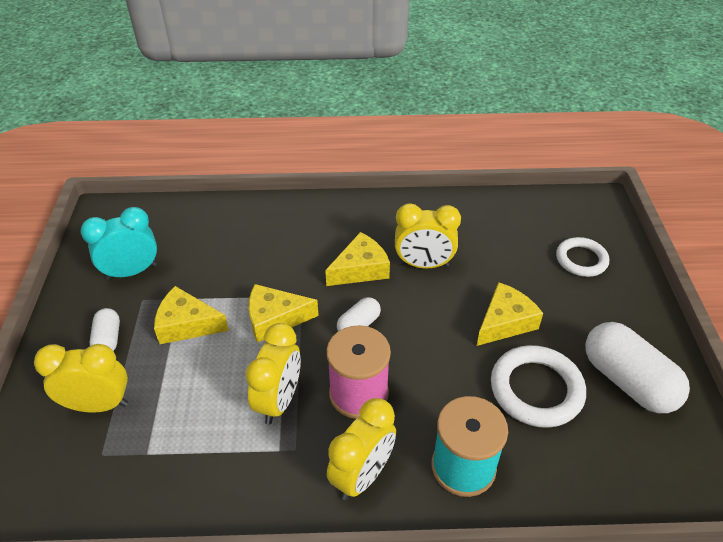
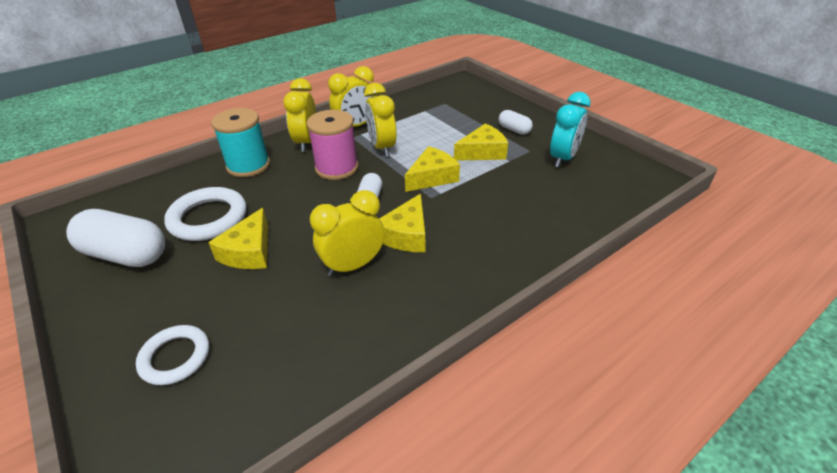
camera: 145 degrees right, 5 degrees down
(98, 404) = (473, 112): yellow clock -> yellow clock (356, 126)

